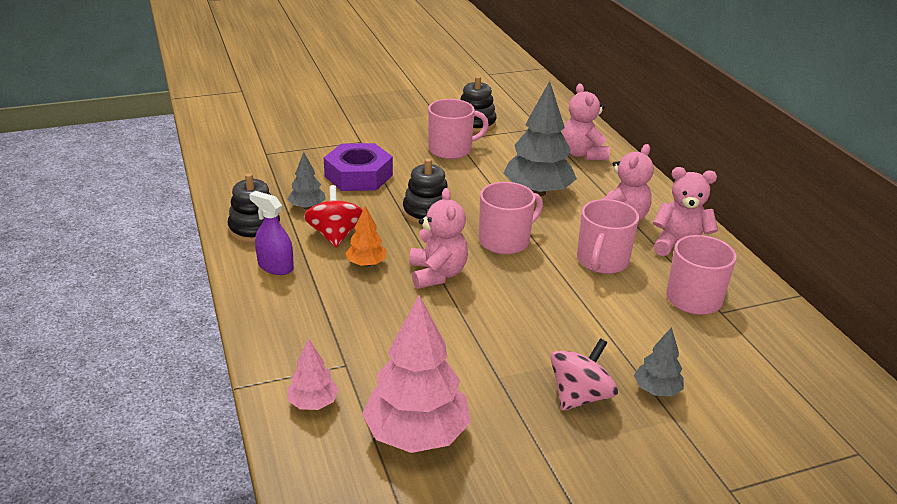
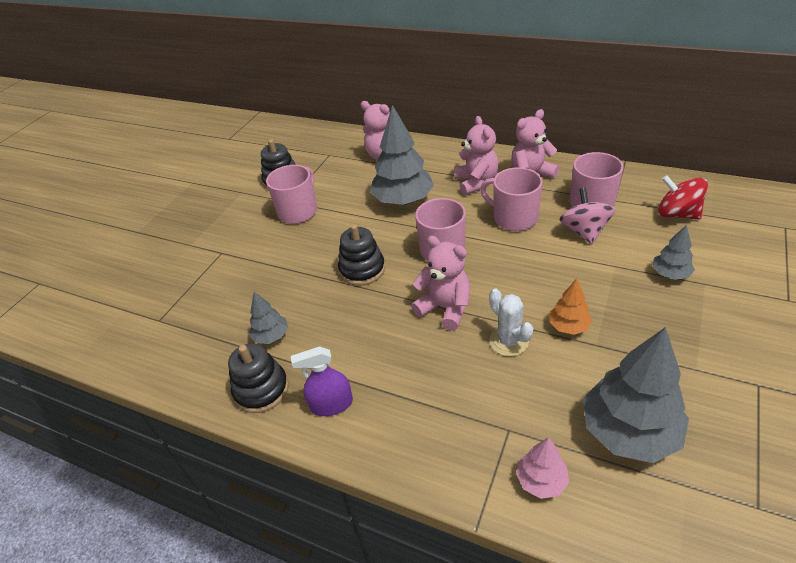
camera: 40 degrees left, 10 degrees up
(335, 235) = (331, 340): red spinning top -> red spinning top (677, 214)
(358, 175) = (266, 280): purple nut -> none
(366, 264) = (390, 342): orange tree -> orange tree (568, 326)
(416, 434) = (628, 432): pink tree -> grey tree
(441, 324) = (509, 341): none -> white cactus
(580, 396) = (649, 314): pink spinning top -> pink spinning top (584, 231)
(602, 261) = (513, 218): pink mug -> pink mug turned 150 degrees clockwise

